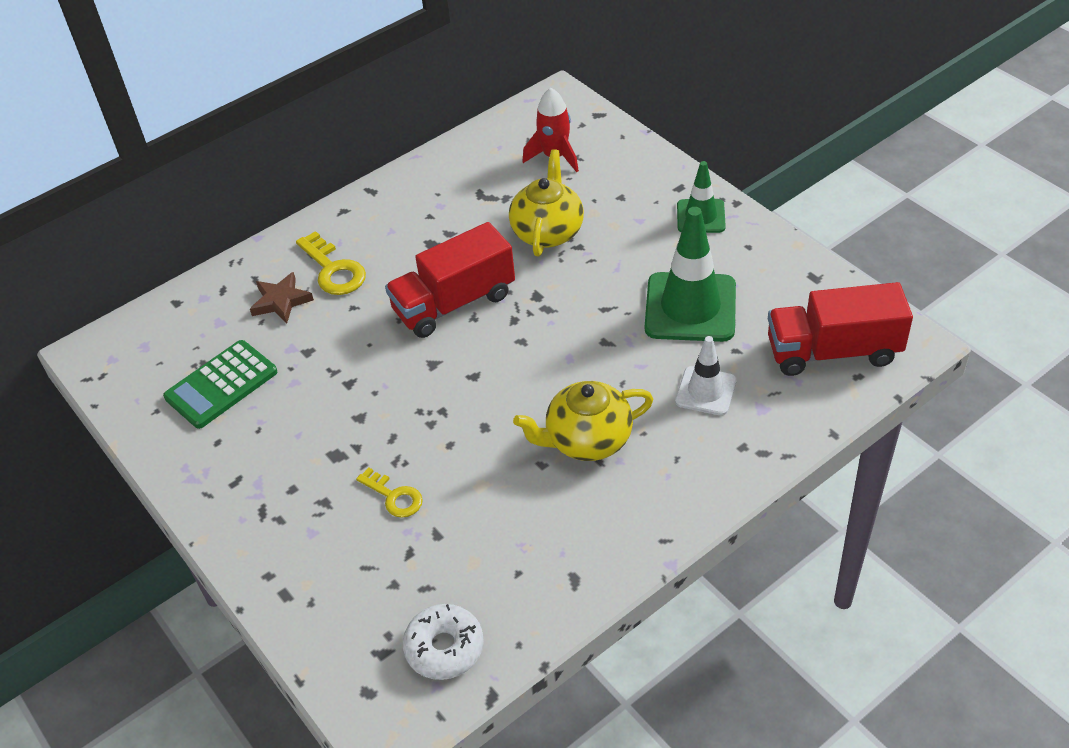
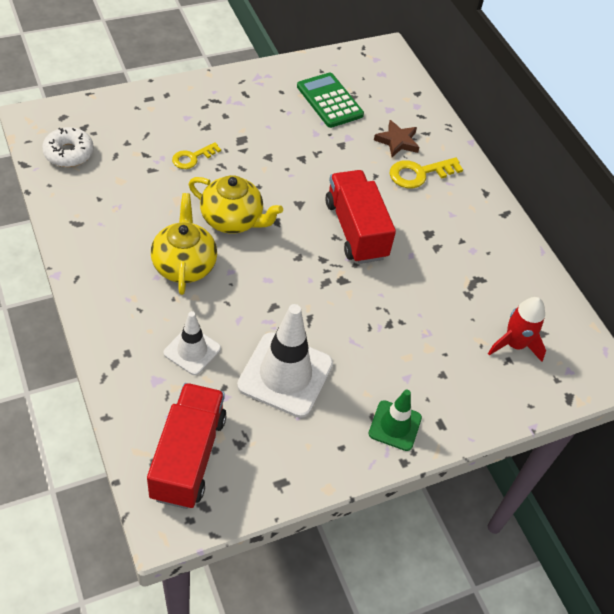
camera: 95 degrees right, 5 degrees up
(548, 232) = (415, 309): yellow teapot -> yellow teapot (233, 220)
(690, 307) = (285, 375): green traffic cone -> white traffic cone

